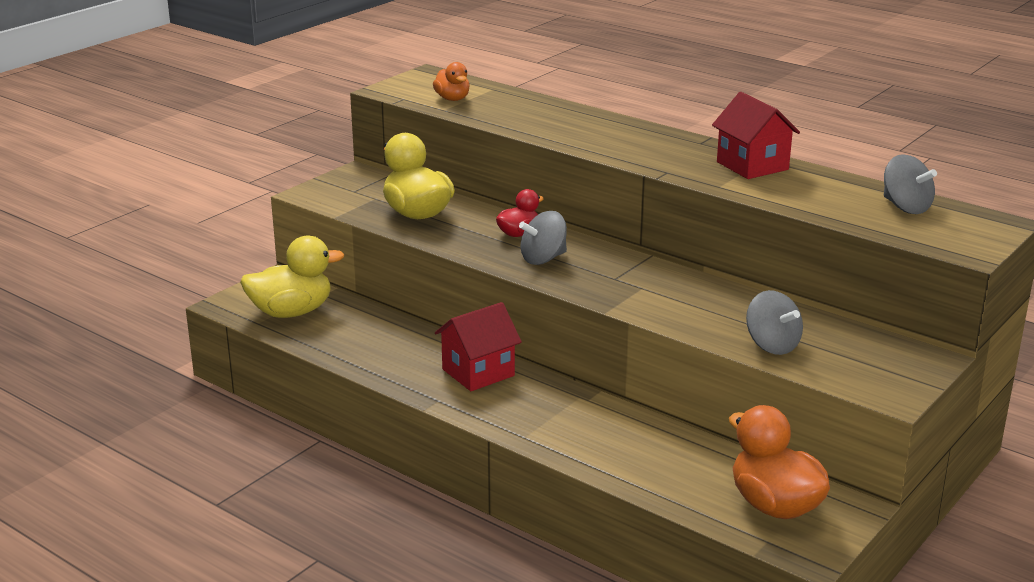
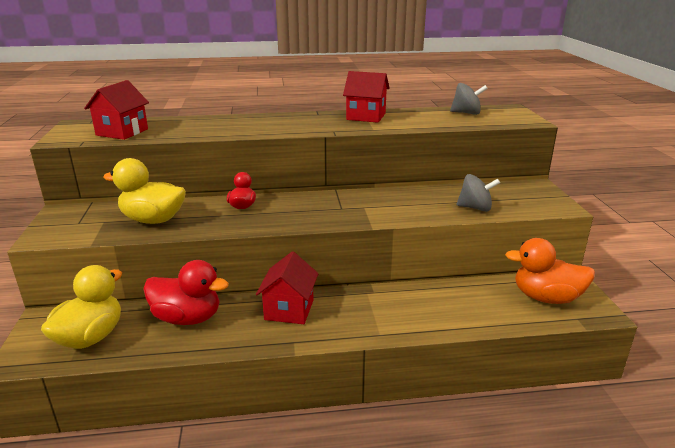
camera: 45 degrees left, 0 degrees up
(382, 334) = (187, 318): none -> red duck
(452, 99) = (122, 132): orange duck -> red house
(543, 259) = (283, 214): grey spinning top -> none

